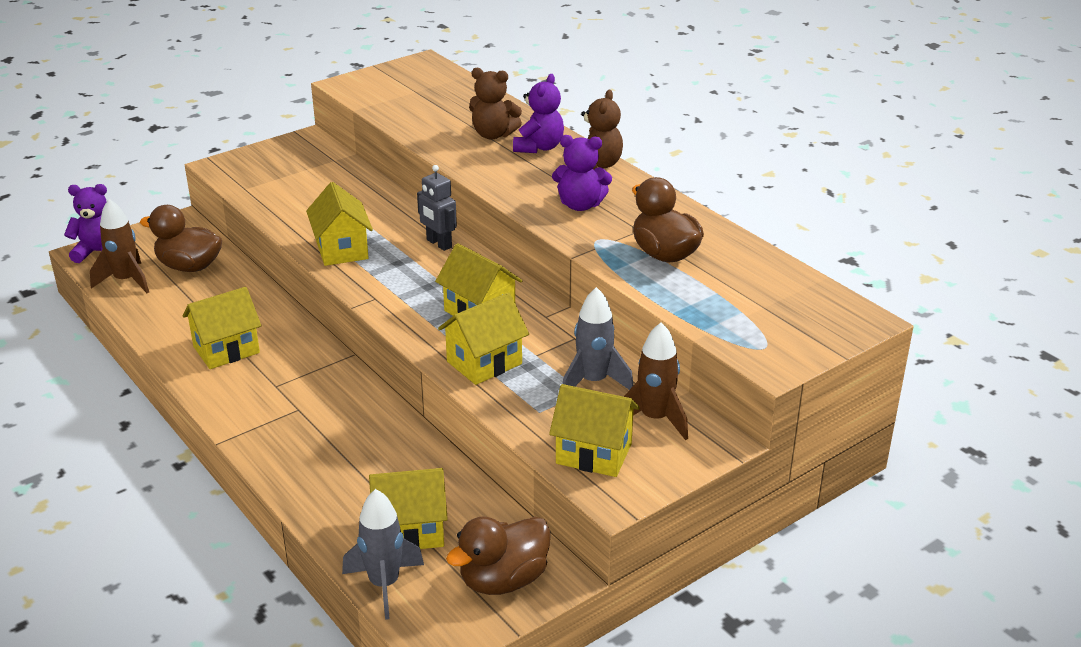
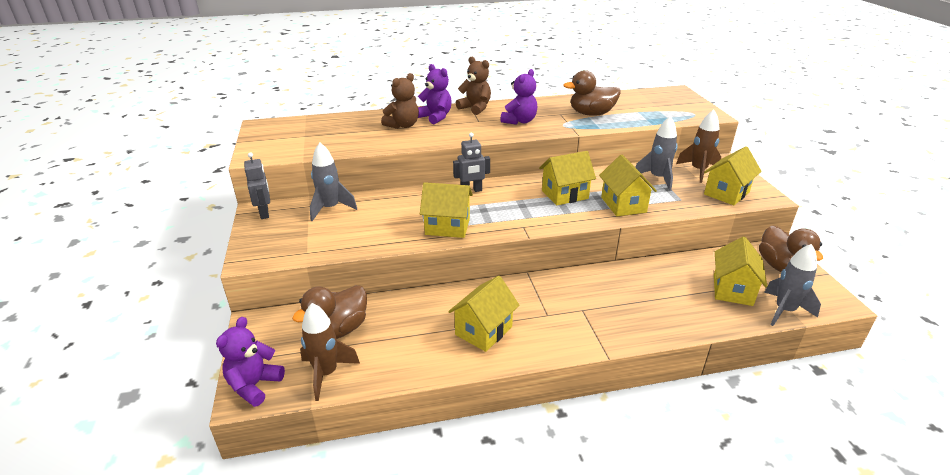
camera: 65 degrees left, 0 degrees up
(226, 350) = (483, 331): yellow house -> yellow house turned 45 degrees clockwise
(303, 143) = (264, 213): none -> grey robot
(336, 173) = (330, 208): none -> grey rocket

